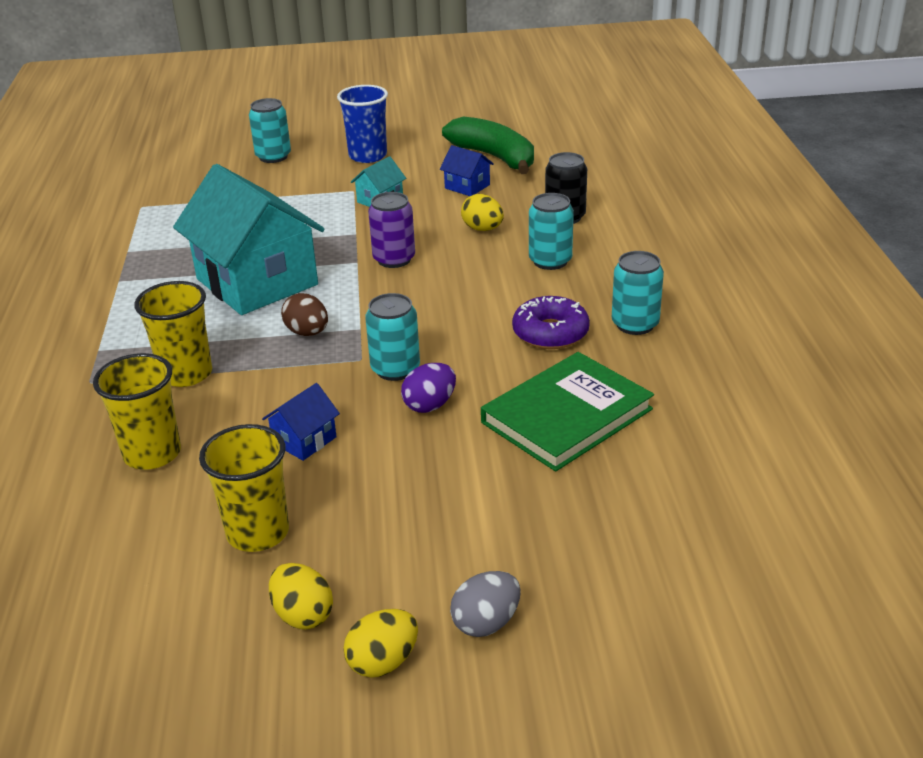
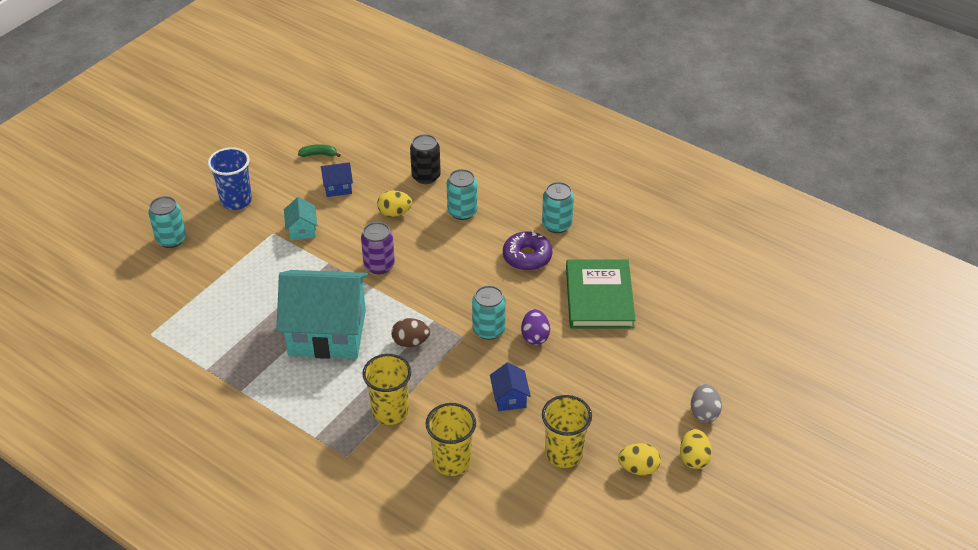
camera: 50 degrees left, 10 degrees up
(495, 157) = (319, 154): green banana -> green banana, size x0.42

